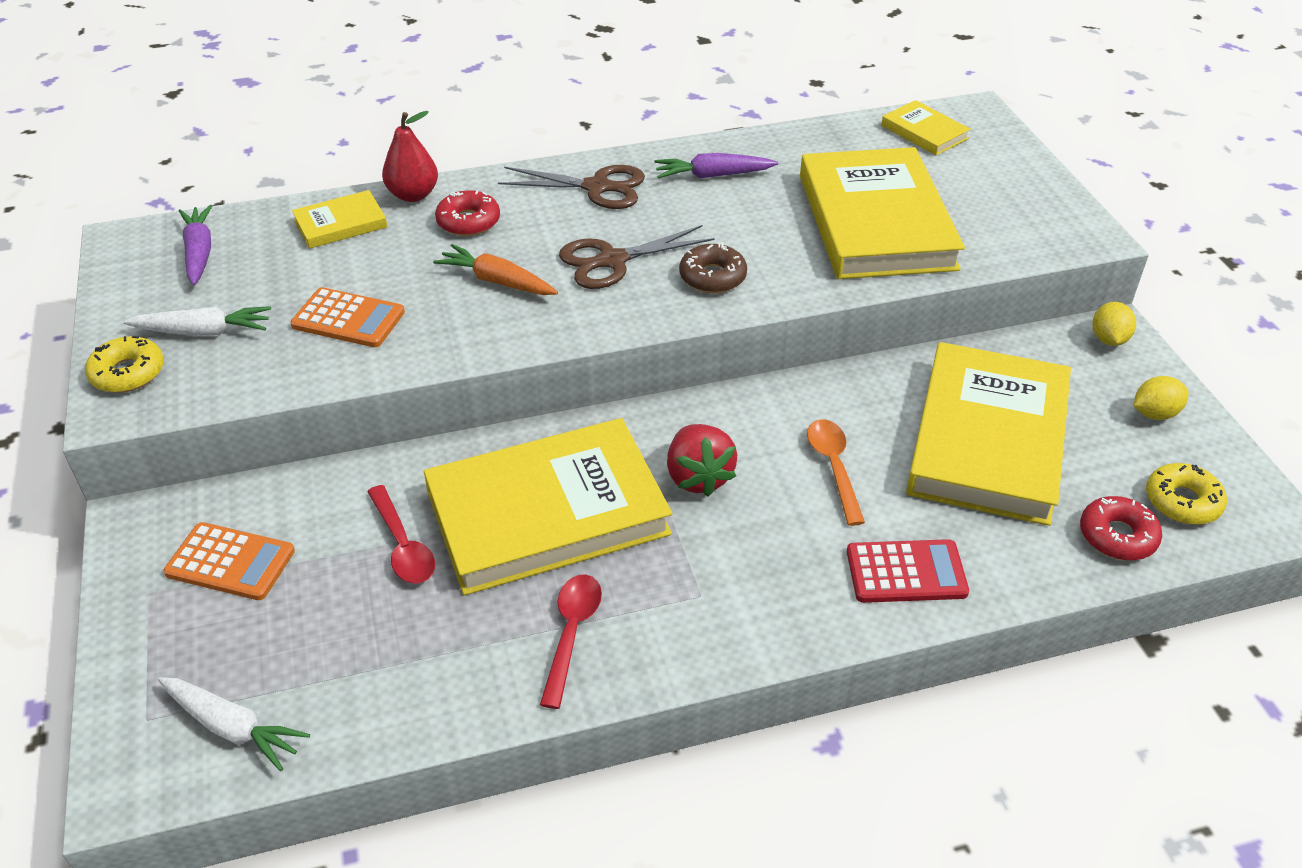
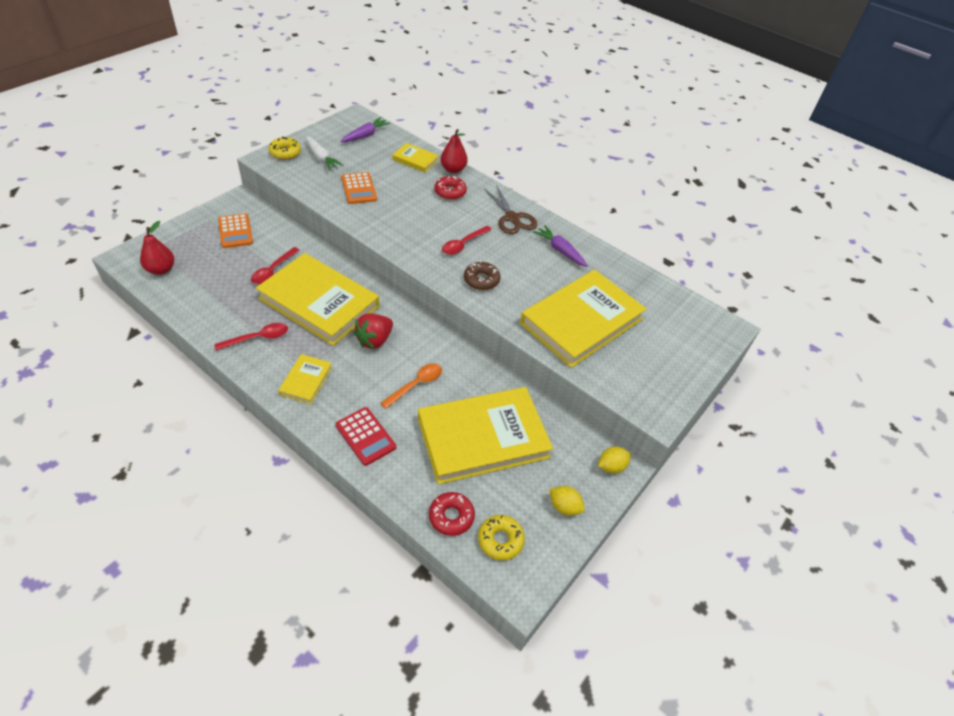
camera: 50 degrees right, 5 degrees up
(232, 727) = (161, 269): white carrot -> red pear
(497, 281) = (418, 217): orange carrot -> none
(612, 261) = (463, 244): brown scissors -> red spoon
(924, 132) = (683, 313): yellow book -> yellow book (306, 381)

